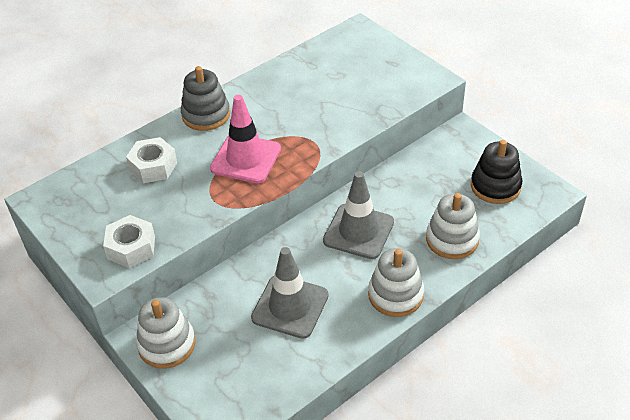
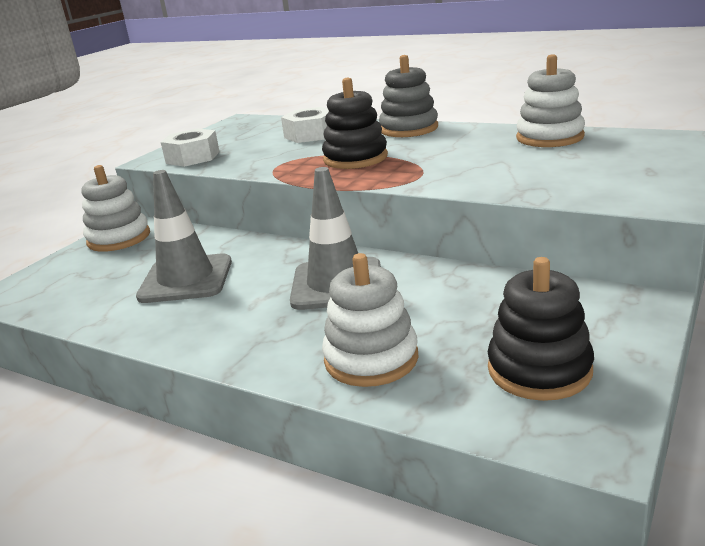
camera: 70 degrees right, 20 degrees down
(246, 159) = (355, 158): pink traffic cone -> black stacking toy
(395, 295) = (229, 341): white stacking toy -> white stacking toy (550, 137)

